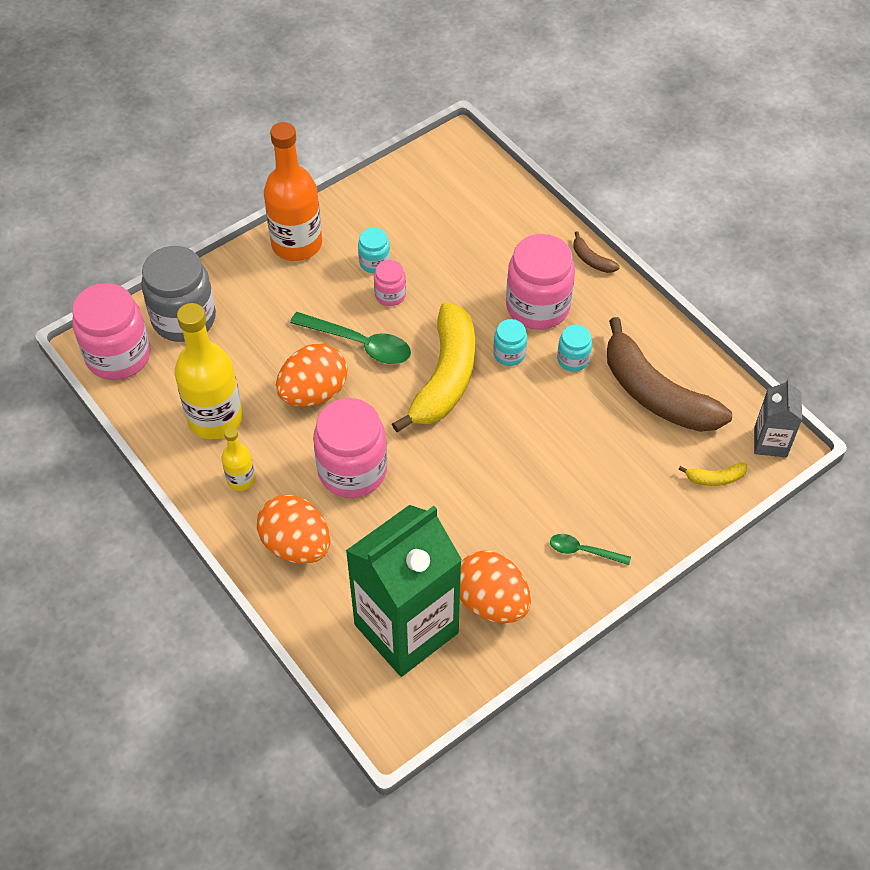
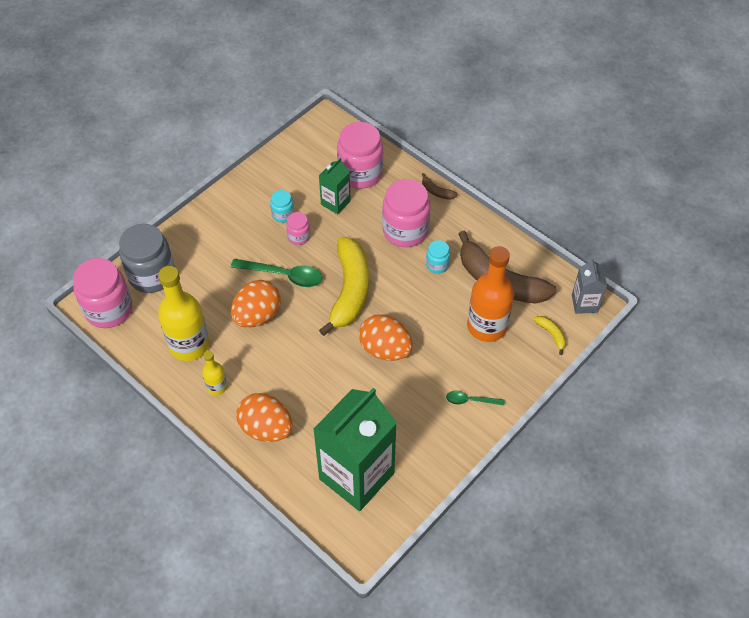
camera: 10 degrees left, 0 degrees up
(297, 244) = (224, 209): orange bottle -> orange bottle (487, 326)
(352, 470) = (296, 368): pink jar -> pink jar (360, 173)
(449, 256) = (335, 203): none -> green carton
(491, 602) = (413, 447): orange egg -> orange egg (385, 349)
(509, 354) = (391, 267): turquoise jar -> none
(715, 478) = (551, 334): yellow banana -> yellow banana turned 105 degrees counterclockwise

